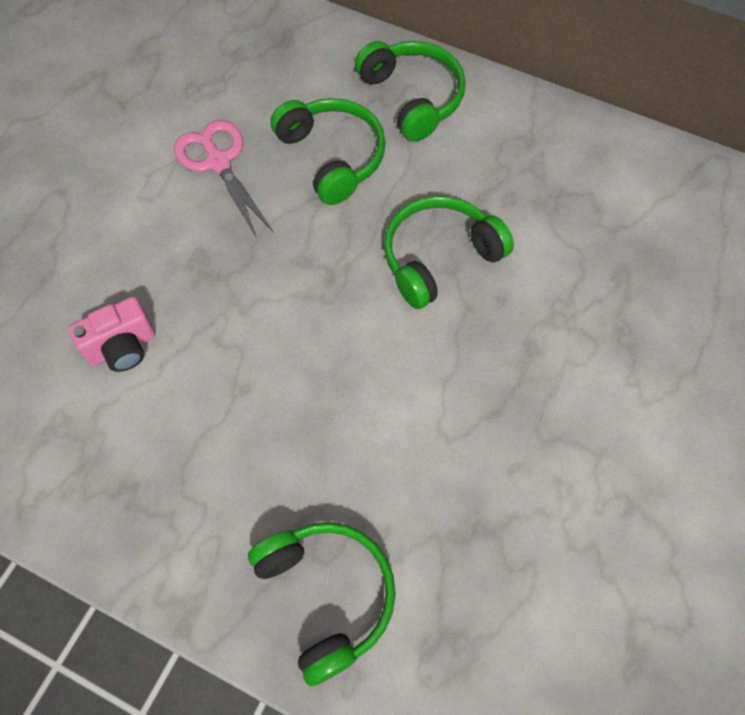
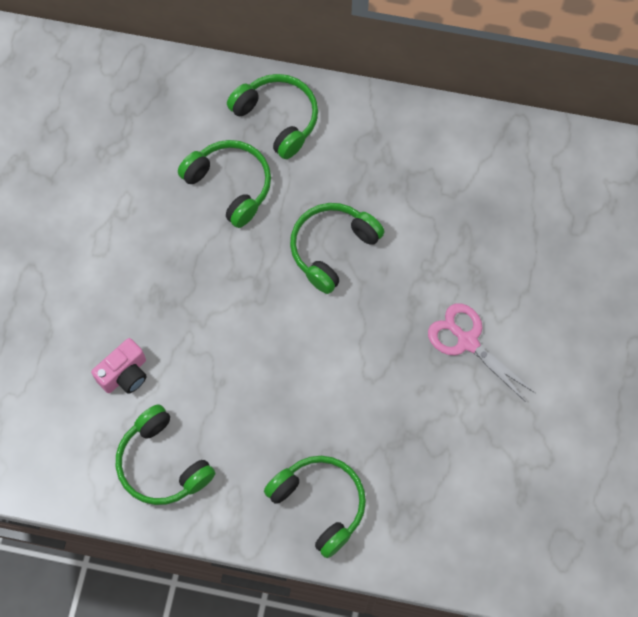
camera: 15 degrees left, 5 degrees up
(127, 477) = (162, 463): none -> green headphones
(218, 162) = (144, 211): pink scissors -> pink scissors (467, 341)

